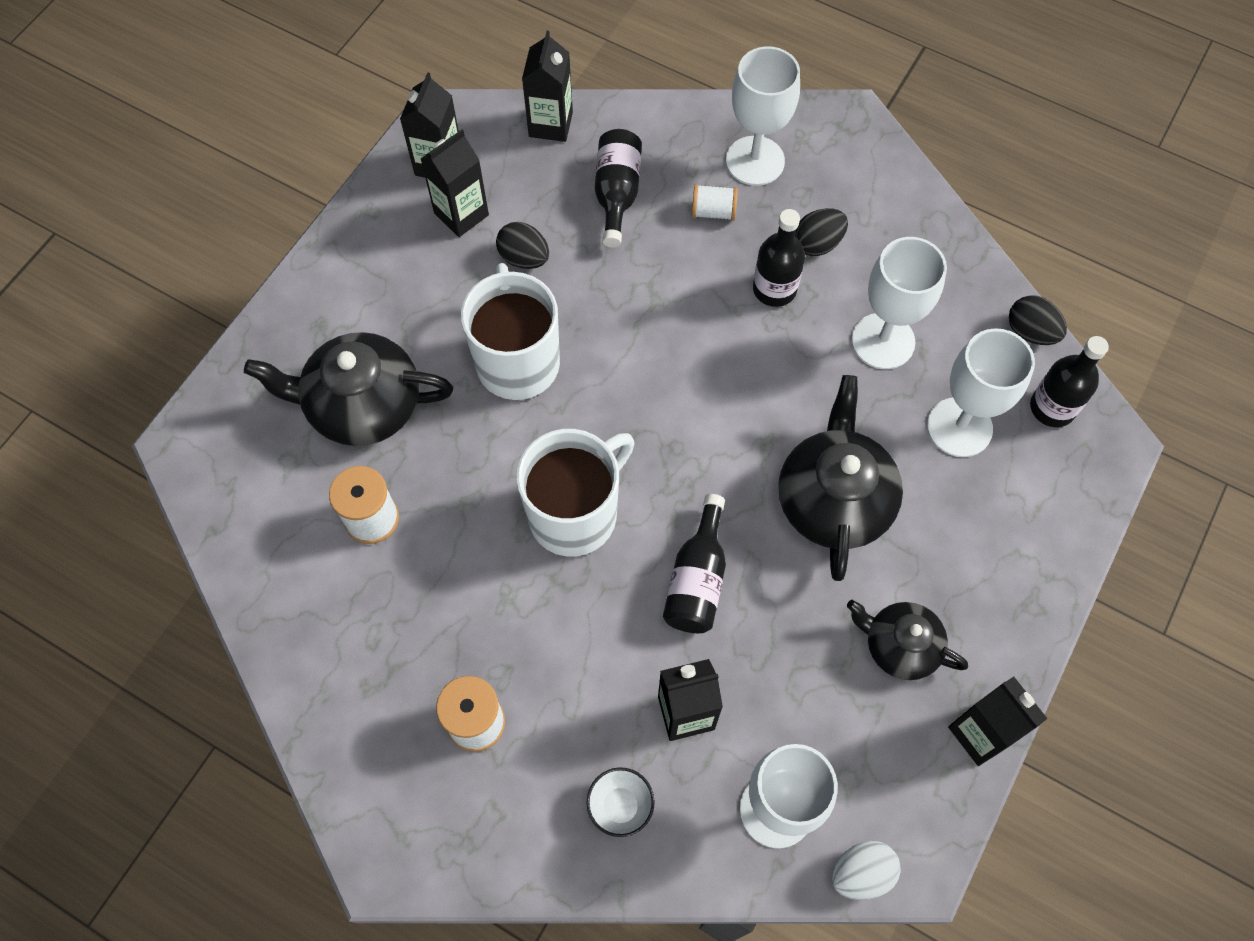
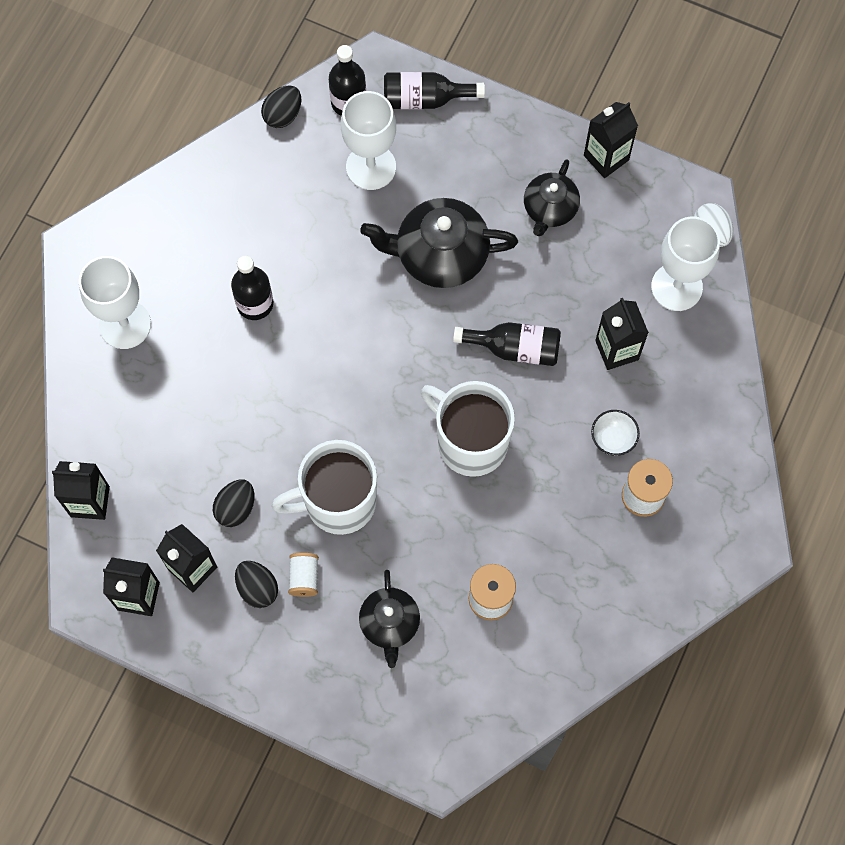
camera: 95 degrees left, 5 degrees up
(362, 405) = (390, 624): black teapot -> black teapot, size x0.61
(617, 194) = (165, 437): black bottle -> black bottle (425, 99)
(620, 806) = (689, 389): white bowl -> white bowl (613, 439)
(713, 211) = (180, 356): white spool -> white spool (304, 577)
(817, 244) = (208, 272): black egg -> black egg (257, 588)
(883, 341) = (298, 221): white goblet -> none

